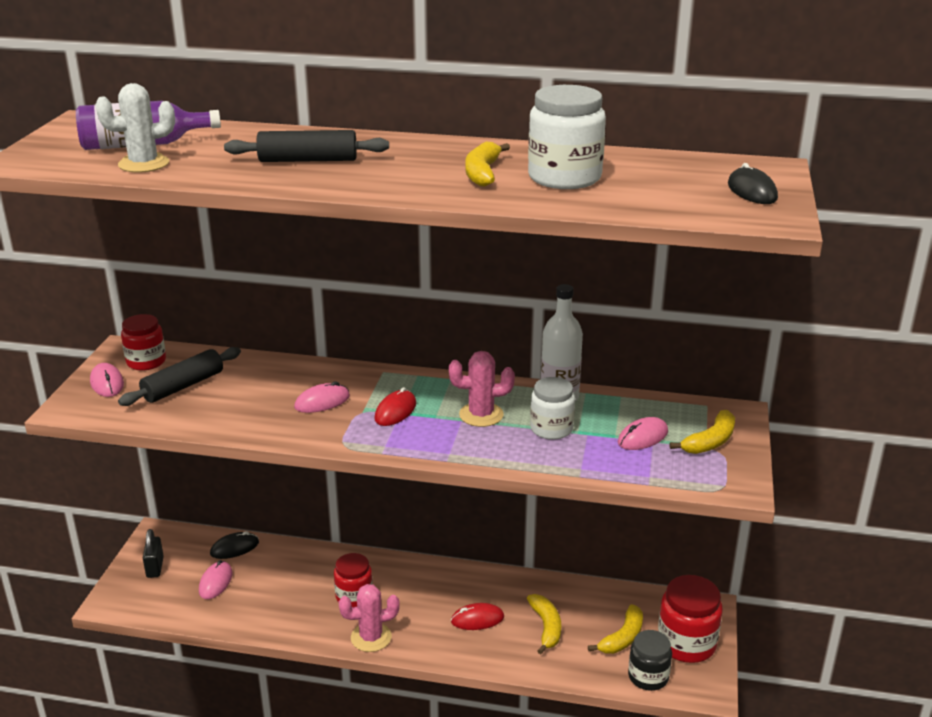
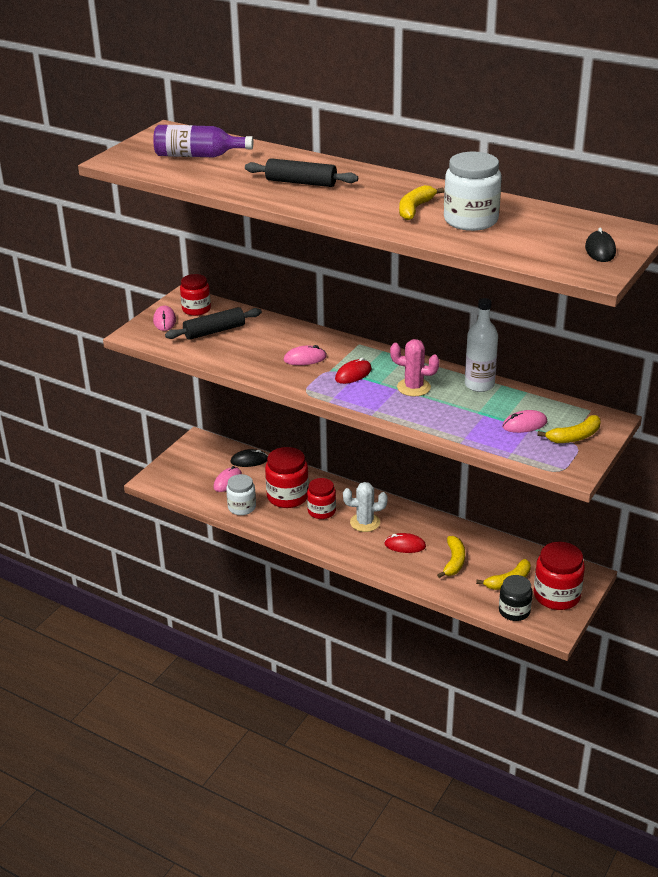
camera: 20 degrees right, 5 degrees up
(144, 164) = (191, 172): white cactus -> white cactus (365, 522)
(155, 567) = (189, 463): black padlock -> none
(302, 586) = (287, 496): none -> red jar
(371, 637) = (322, 541): pink cactus -> none
(551, 429) = (459, 406): white jar -> white jar (242, 507)

